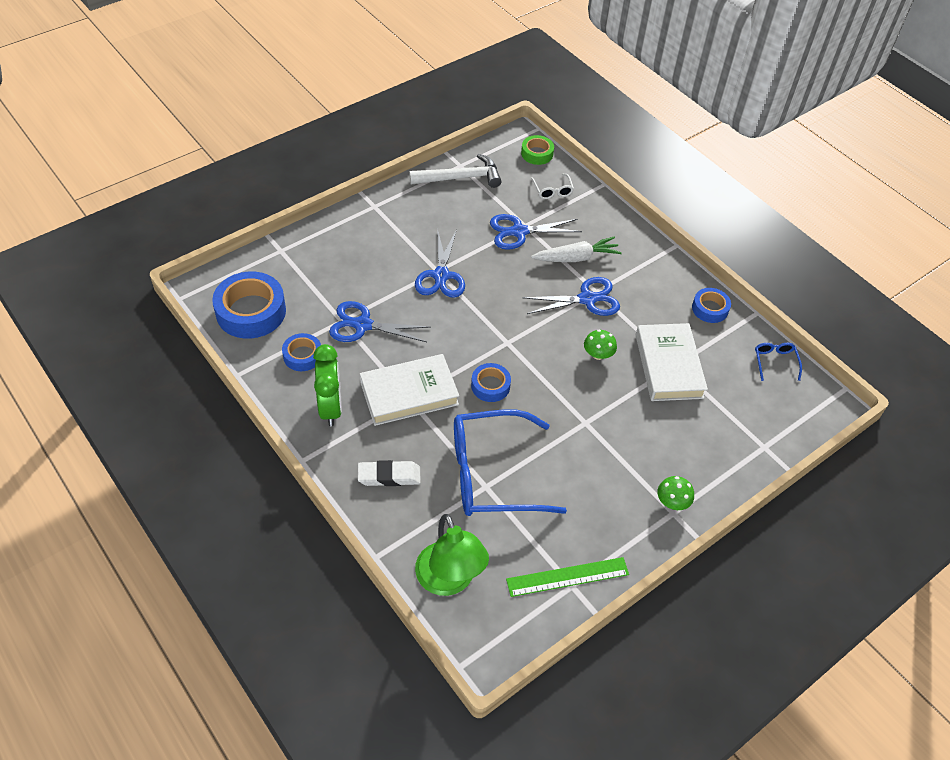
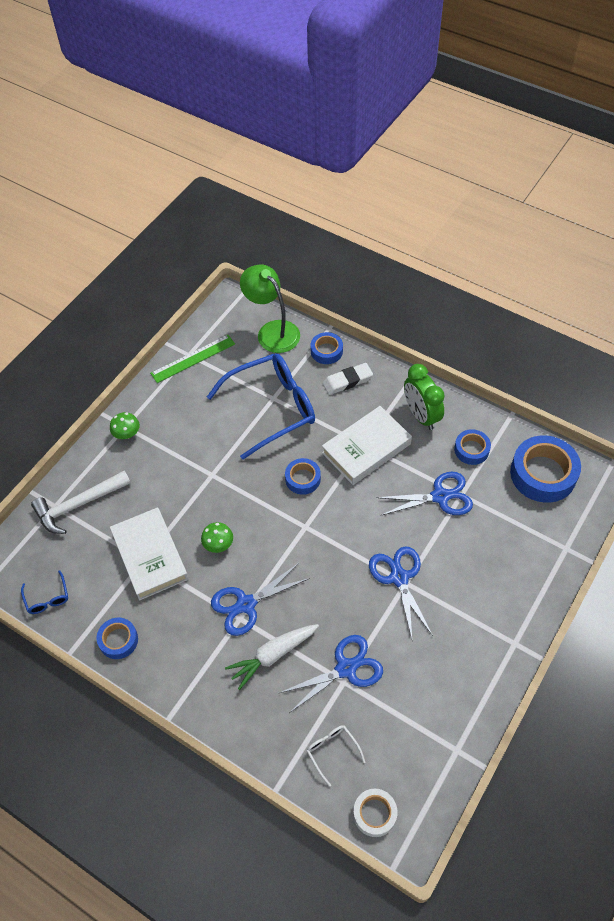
camera: 165 degrees right, 5 degrees up
(394, 525) = (326, 351): none -> blue tape
(460, 178) = (446, 727): white hammer -> white hammer (78, 505)
(537, 153) = (374, 814): green tape -> white tape

